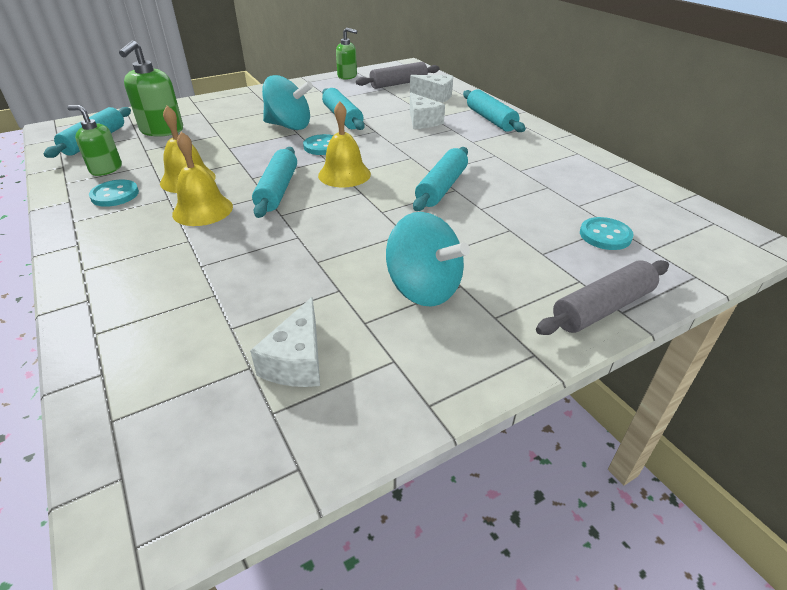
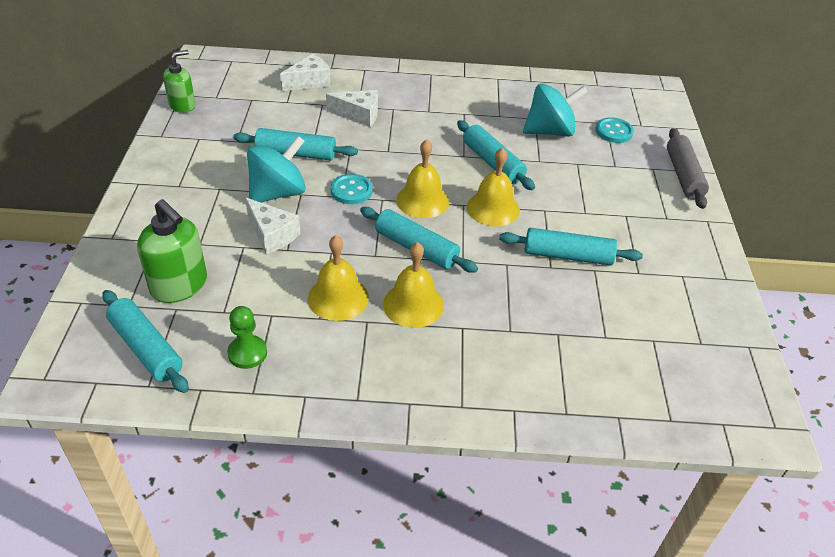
camera: 60 degrees left, 5 degrees up
(106, 169) = (247, 353): green soap dispenser -> green pawn
(115, 195) = (324, 358): turquoise button -> none
(297, 361) = (659, 316): white cheese -> white cheese (272, 234)
(373, 207) = (493, 208): none -> yellow bell
(398, 84) = (250, 86): grey rolling pin -> none
(423, 289) = (619, 232): turquoise spinning top -> turquoise spinning top (550, 131)
(490, 119) = (396, 82): turquoise rolling pin -> turquoise rolling pin (567, 256)

